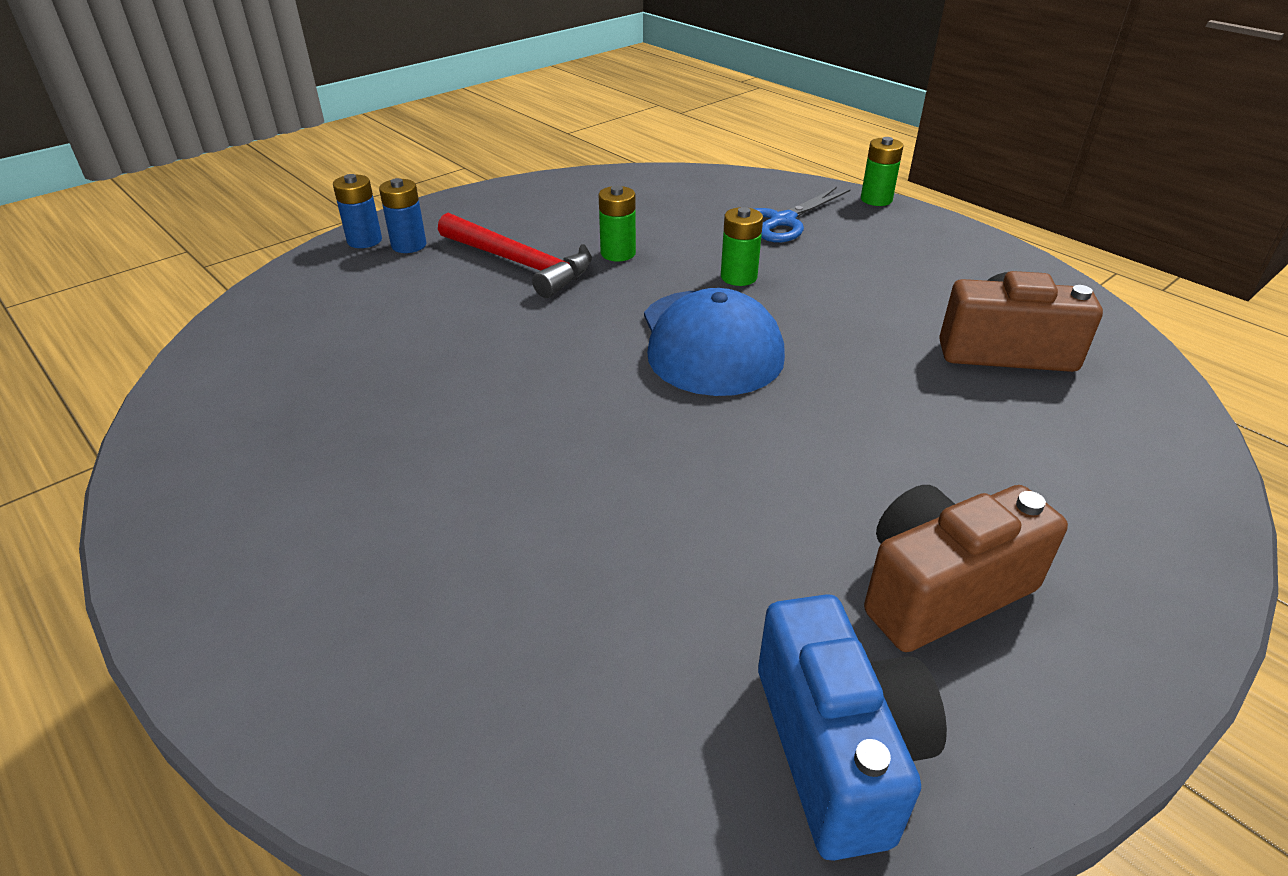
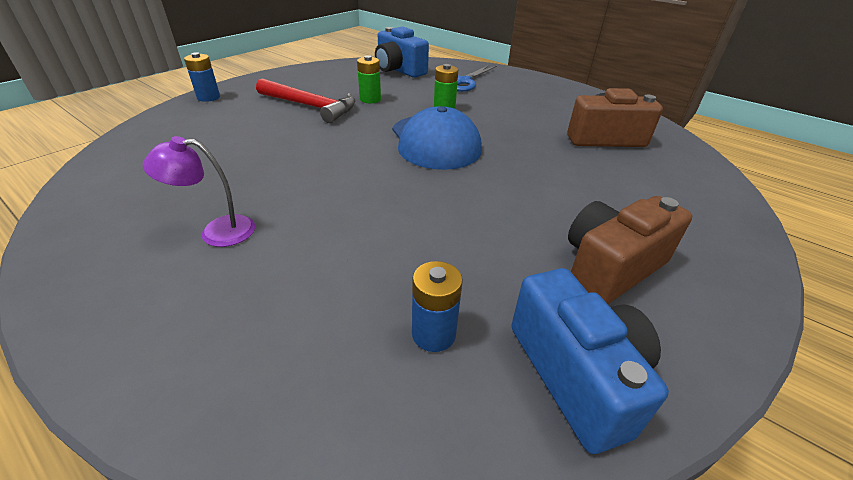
camera: 10 degrees left, 0 degrees up
(363, 480) = (217, 231): none -> purple lamp
(409, 245) = (238, 99): blue battery -> blue battery (433, 334)
(676, 194) = (399, 70): none -> blue camera
(876, 199) = (512, 70): green battery -> none

